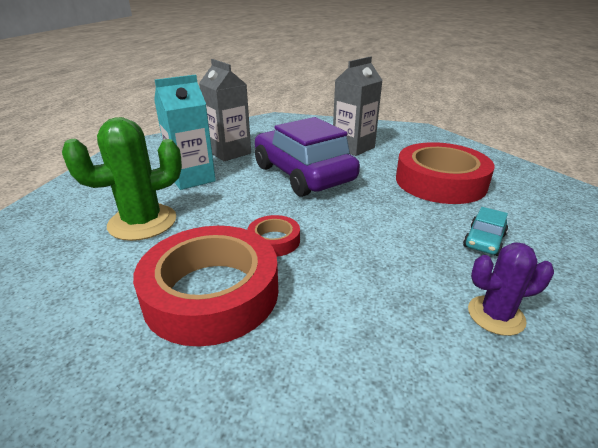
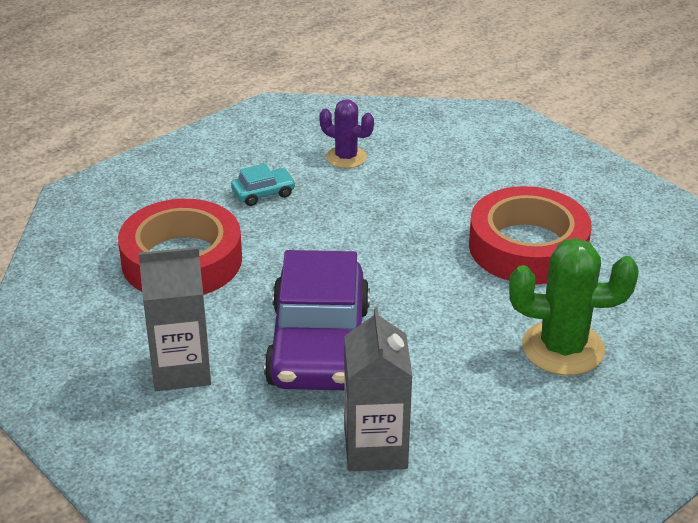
camera: 145 degrees left, 5 degrees up
(192, 178) = (470, 404): turquoise carton -> none
(274, 240) = (442, 269): red tape -> none

